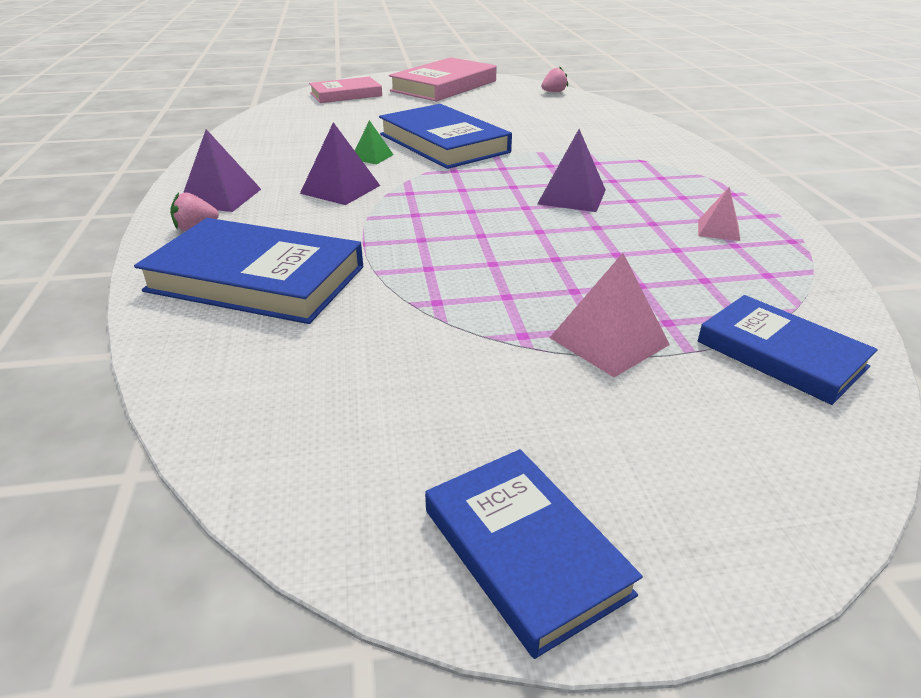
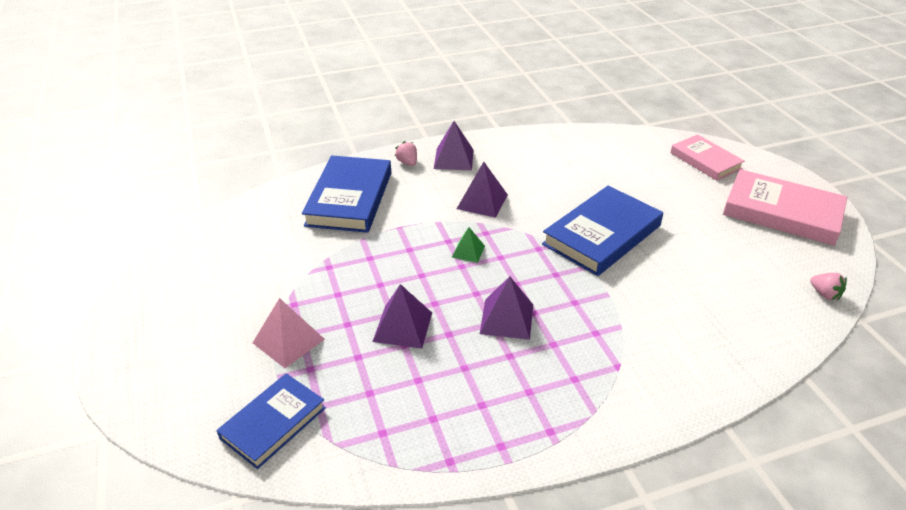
camera: 80 degrees right, 5 degrees up
(372, 157) = (551, 203): green pyramid -> green pyramid (468, 251)
(525, 551) = (137, 316): blue book -> none
(581, 253) = (403, 326): none -> purple pyramid
(718, 230) = (462, 411): pink pyramid -> none

